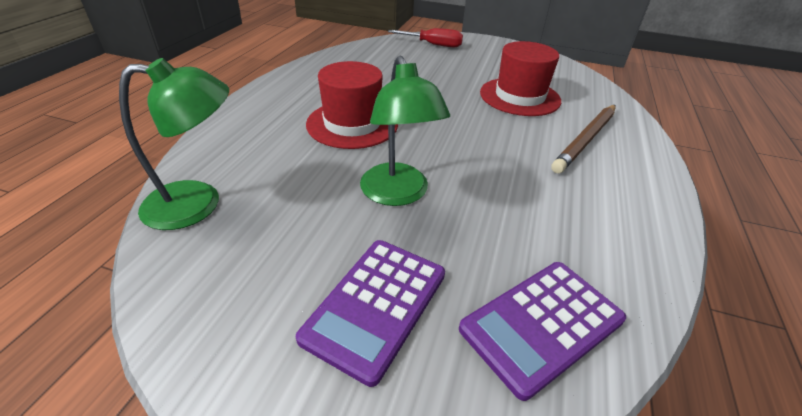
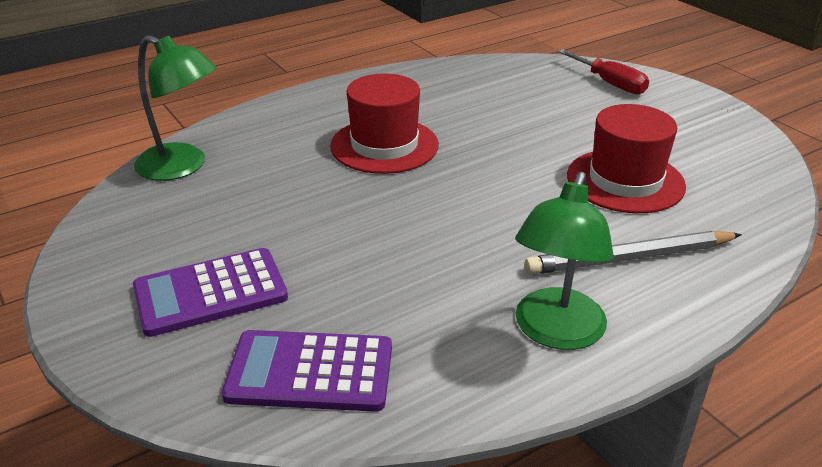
camera: 40 degrees right, 5 degrees down
(398, 194) = (338, 224): green lamp -> green lamp (555, 332)
(586, 140) = (629, 258): brown pencil -> grey pencil

